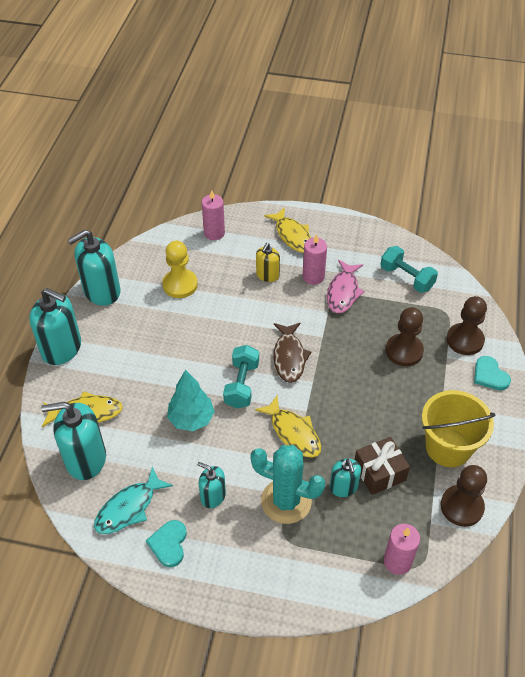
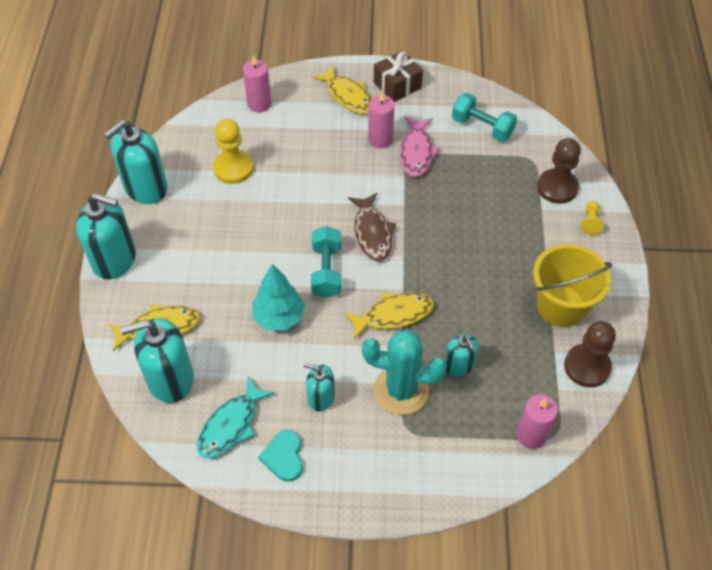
camera: 10 degrees left, 5 degrees up
(267, 275) = (329, 144): yellow soap dispenser -> none
(293, 432) = (393, 315): yellow fish -> yellow fish turned 60 degrees counterclockwise
(379, 472) = (494, 343): brown gift -> brown gift (397, 85)
(404, 351) = (495, 208): brown pawn -> none
(490, 375) = (590, 222): turquoise heart -> yellow pawn

